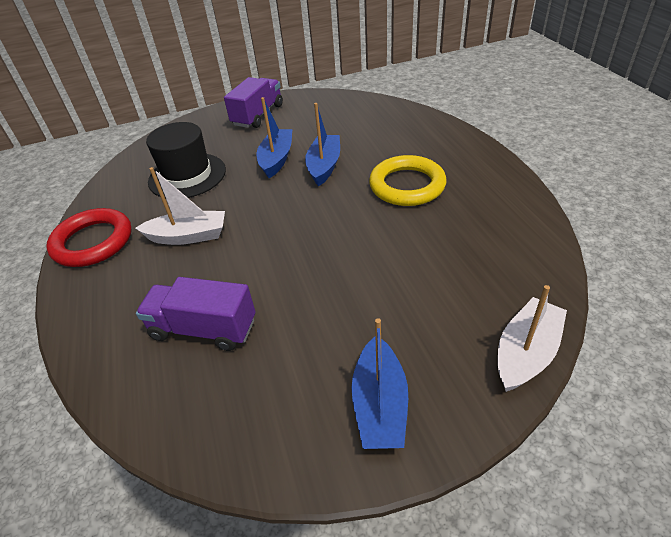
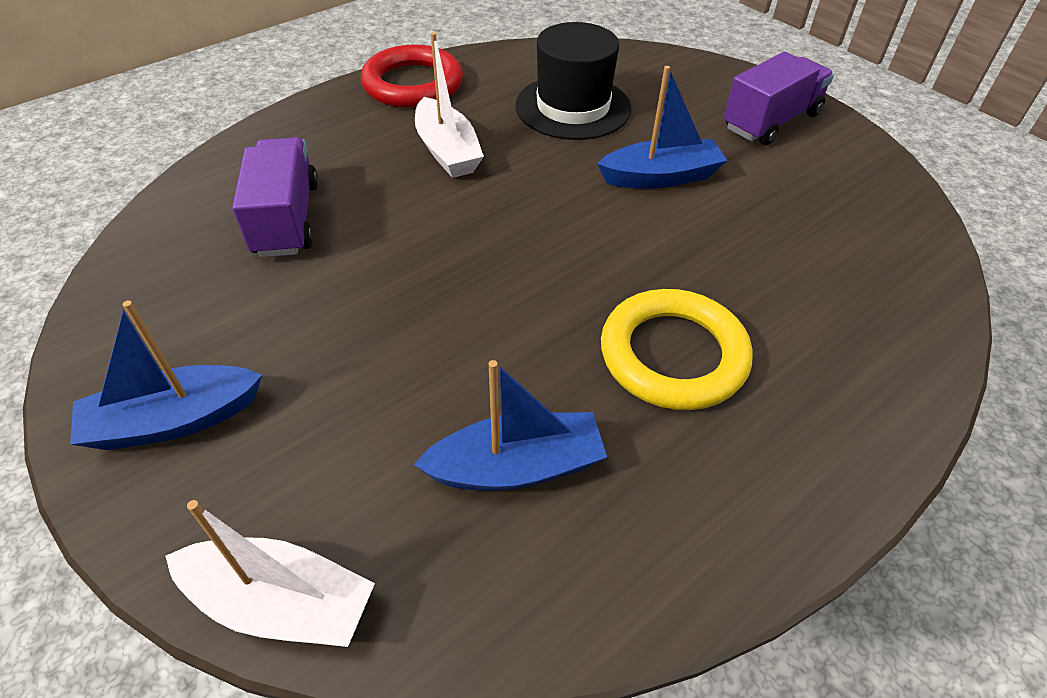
camera: 65 degrees right, 5 degrees up
(258, 115) = (771, 121): purple truck -> purple truck turned 45 degrees counterclockwise
(324, 166) = (672, 234): blue boat -> blue boat (516, 467)

